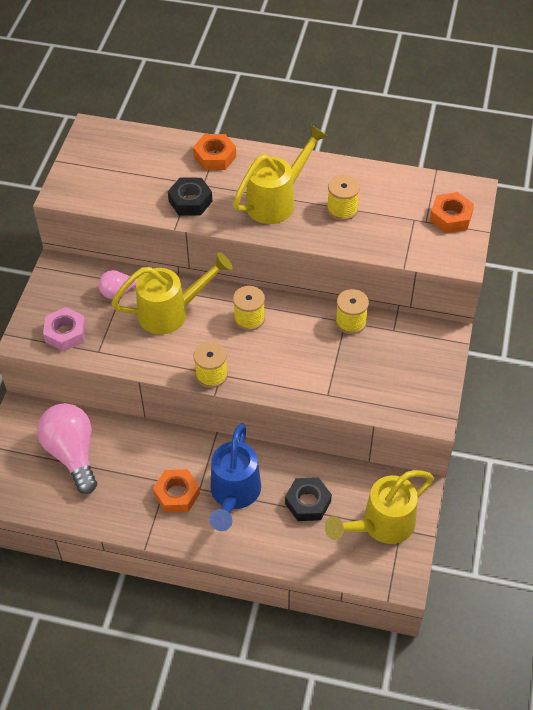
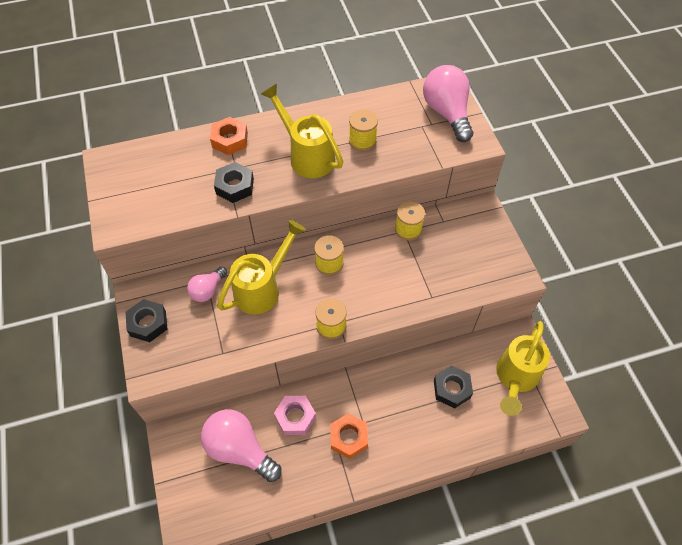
camera: 30 degrees left, 5 degrees up
(51, 296) = (148, 323): none -> black nut
(65, 333) = (183, 351): pink nut -> pink nut (295, 417)
(233, 495) = (393, 414): blue watering can -> none
(277, 200) = (306, 155): yellow watering can -> yellow watering can turned 60 degrees counterclockwise
(450, 217) = (447, 113): orange nut -> pink light bulb

